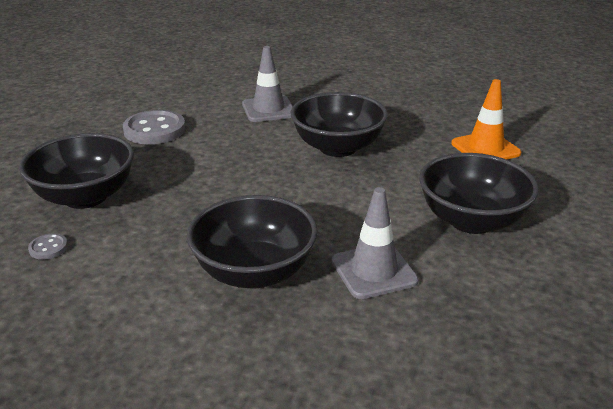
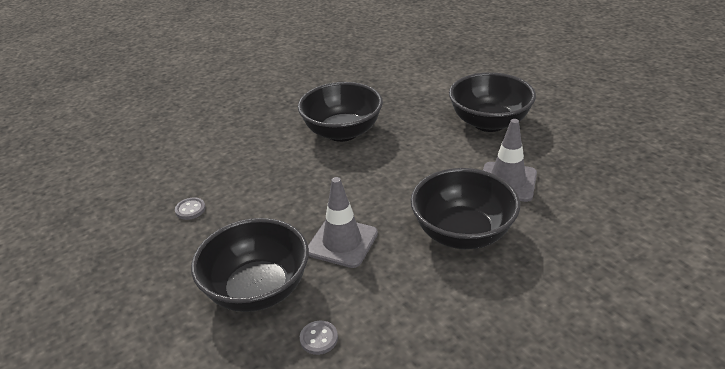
camera: 50 degrees left, 5 degrees up
(154, 130) = (190, 209): grey button -> grey button, size x0.46
(268, 109) = (242, 138): grey traffic cone -> grey traffic cone (342, 242)
(485, 148) = (415, 80): orange traffic cone -> none

